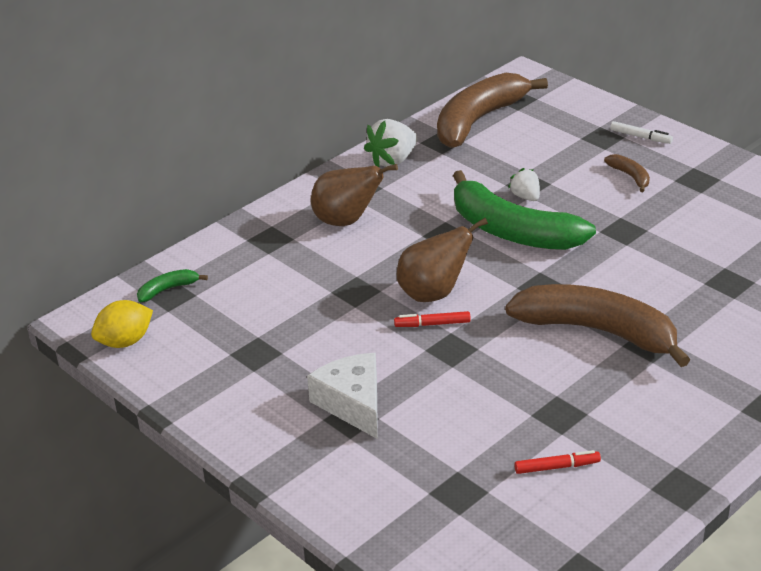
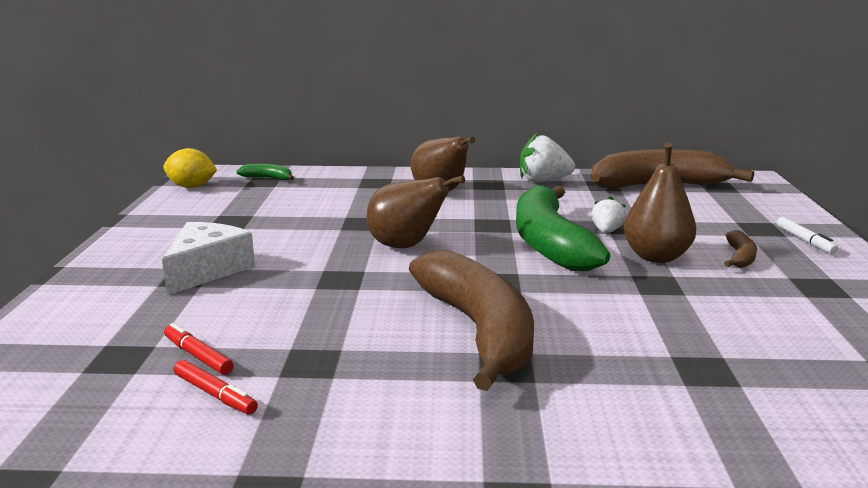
camera: 45 degrees right, 15 degrees down
(432, 324) = (363, 260): red marker -> red marker (198, 356)
(588, 205) = (656, 257): none -> brown pear

